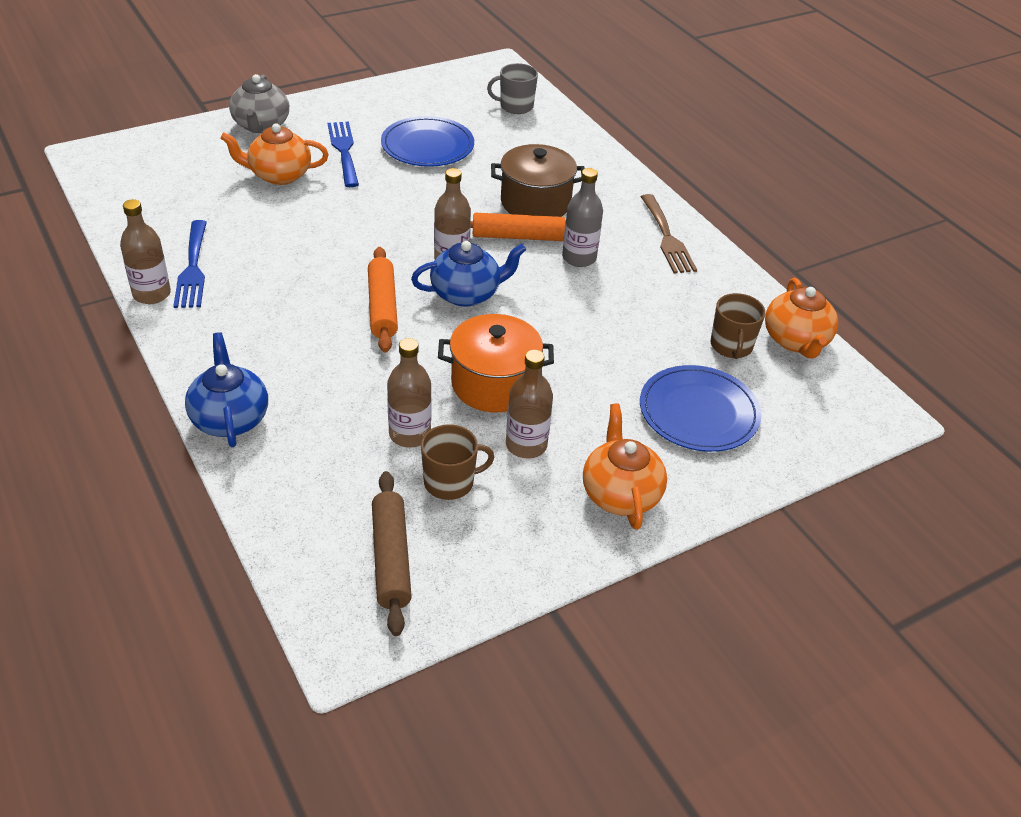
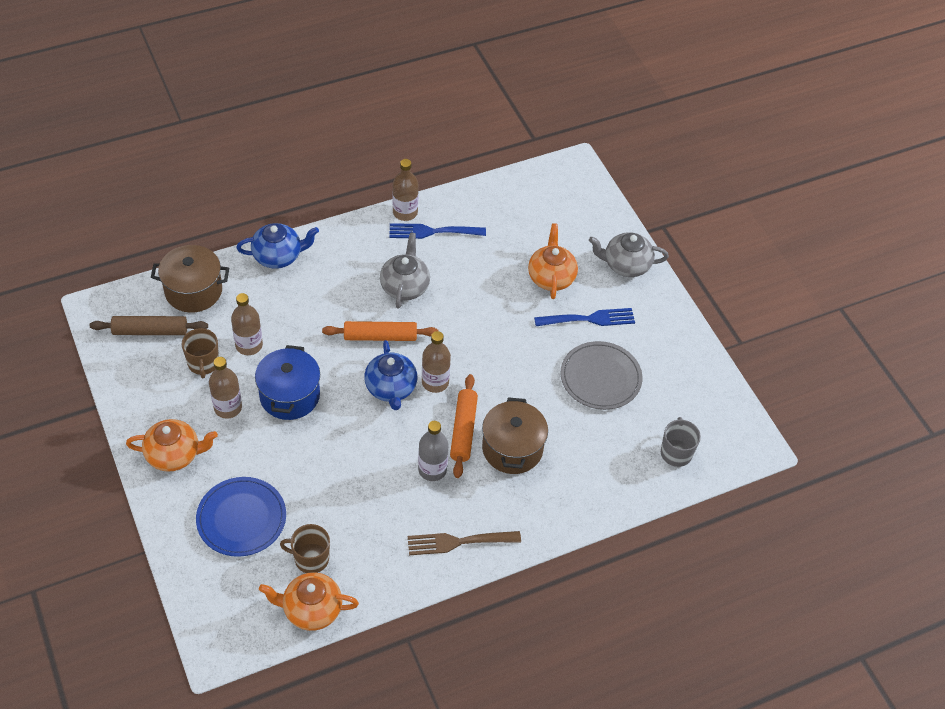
camera: 95 degrees right, 10 degrees up
(293, 289) = (405, 286): none -> grey teapot
(302, 513) = (193, 291): none -> brown pot
(427, 146) = (600, 378): blue plate -> grey plate
(494, 384) = (290, 395): orange pot -> blue pot

